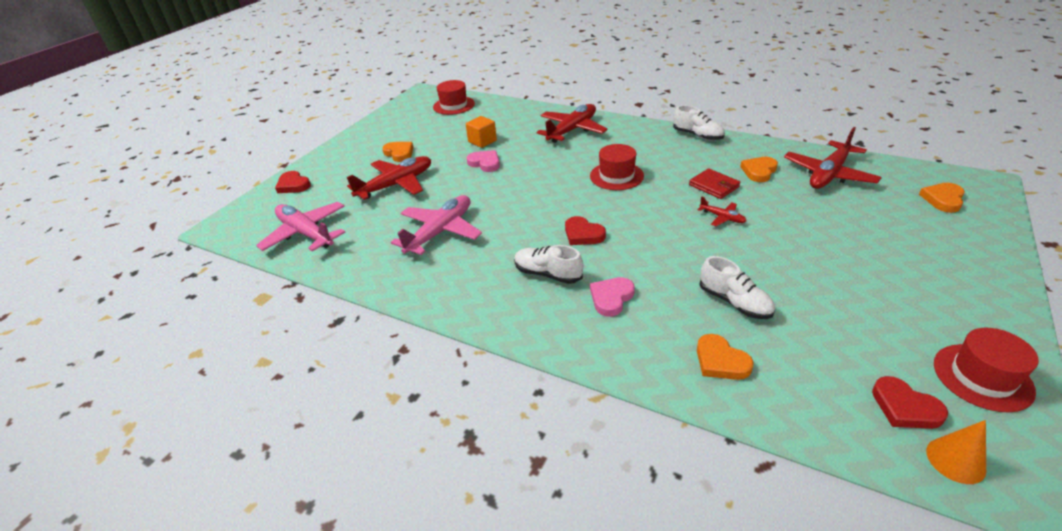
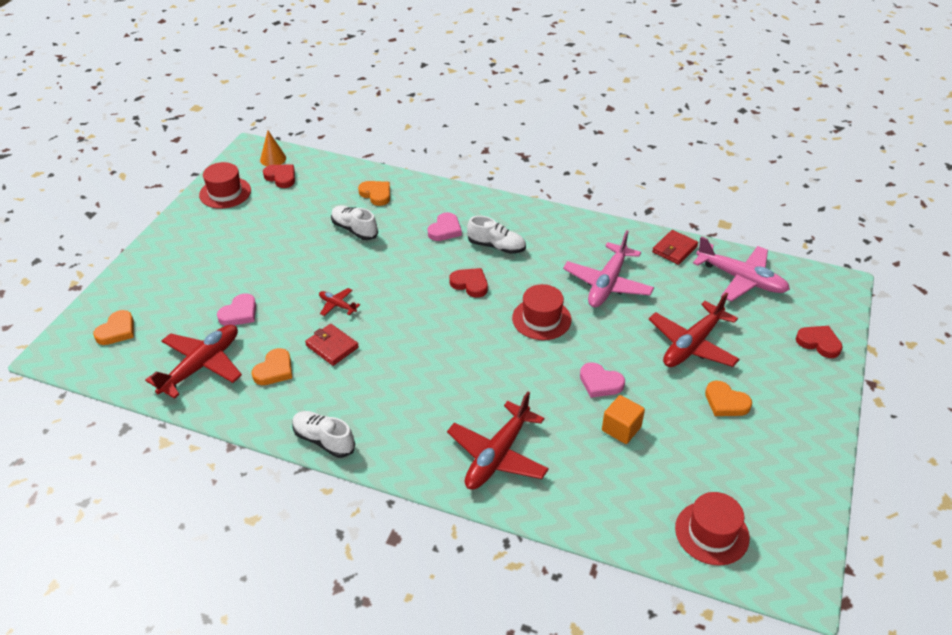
camera: 170 degrees right, 5 degrees up
(346, 265) = (674, 249): none -> red wallet
(616, 176) = (436, 361): red hat -> red hat (541, 319)
(824, 212) = (239, 313): none -> pink heart

